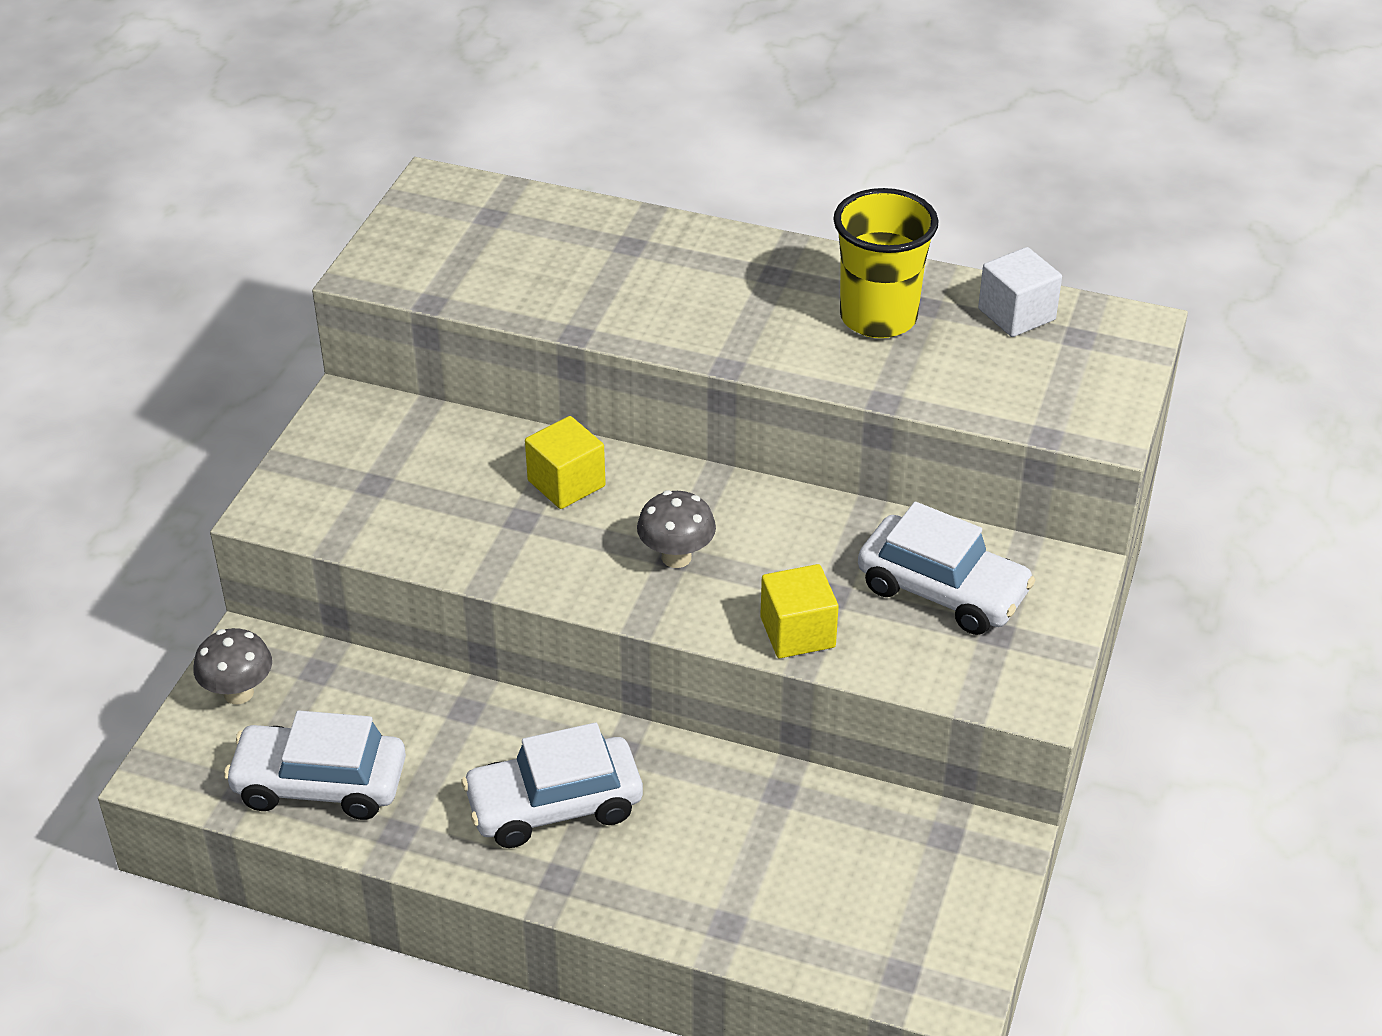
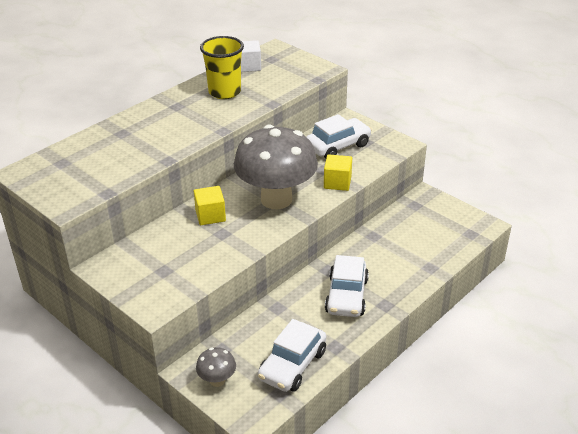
camera: 65 degrees left, 5 degrees down
(676, 557) = (276, 199): grey mushroom -> grey mushroom, size x2.40

